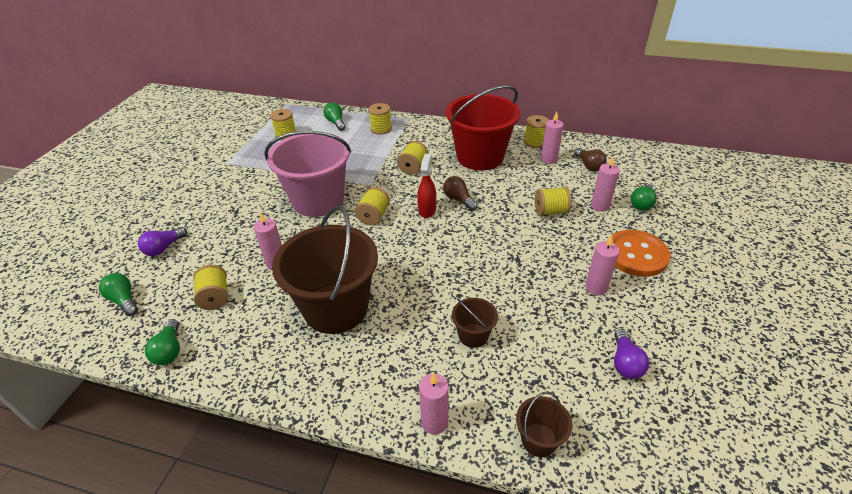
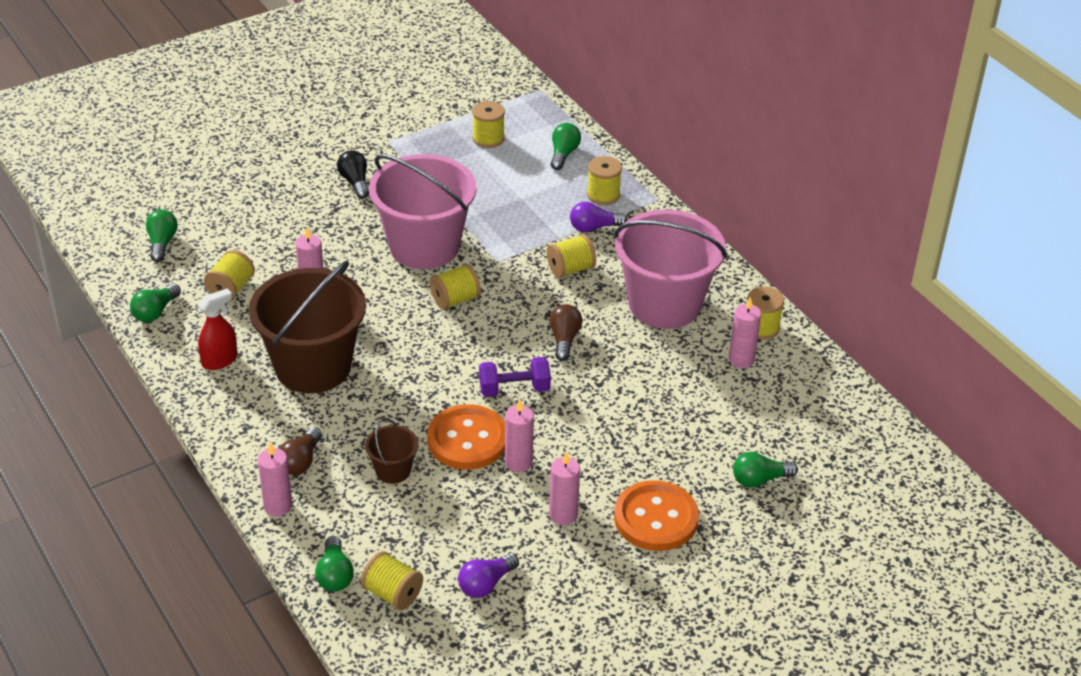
camera: 40 degrees right, 0 degrees up
(164, 248) = (237, 210): purple light bulb -> purple light bulb (594, 227)
(231, 192) = (355, 182): none -> black light bulb
(427, 210) = (516, 329): red spray bottle -> red spray bottle (220, 360)
(471, 240) = (514, 389): none -> purple dumbbell
(480, 157) = (664, 304): red bucket -> pink bucket
(487, 284) = (467, 440): none -> orange button
(539, 440) = (335, 575): brown bucket -> green light bulb
(550, 211) = (641, 417): yellow spool -> yellow spool (392, 594)
(589, 166) = (776, 398): brown light bulb -> brown light bulb (301, 461)
(600, 206) = (706, 448): pink candle -> pink candle (518, 462)

